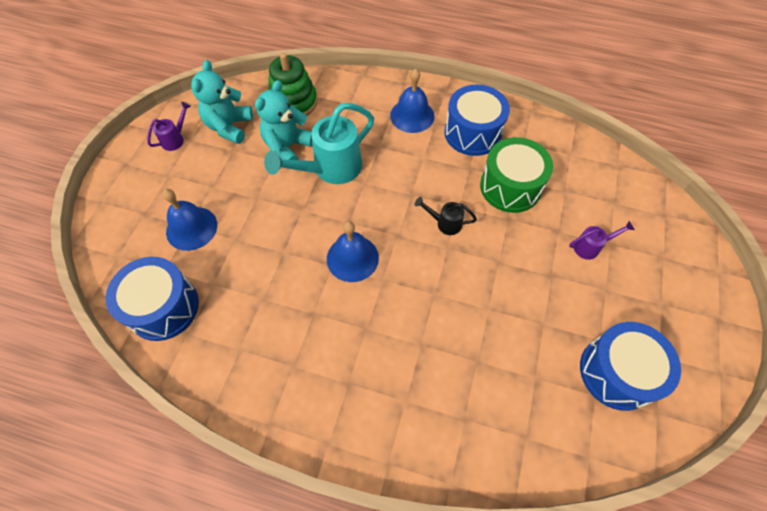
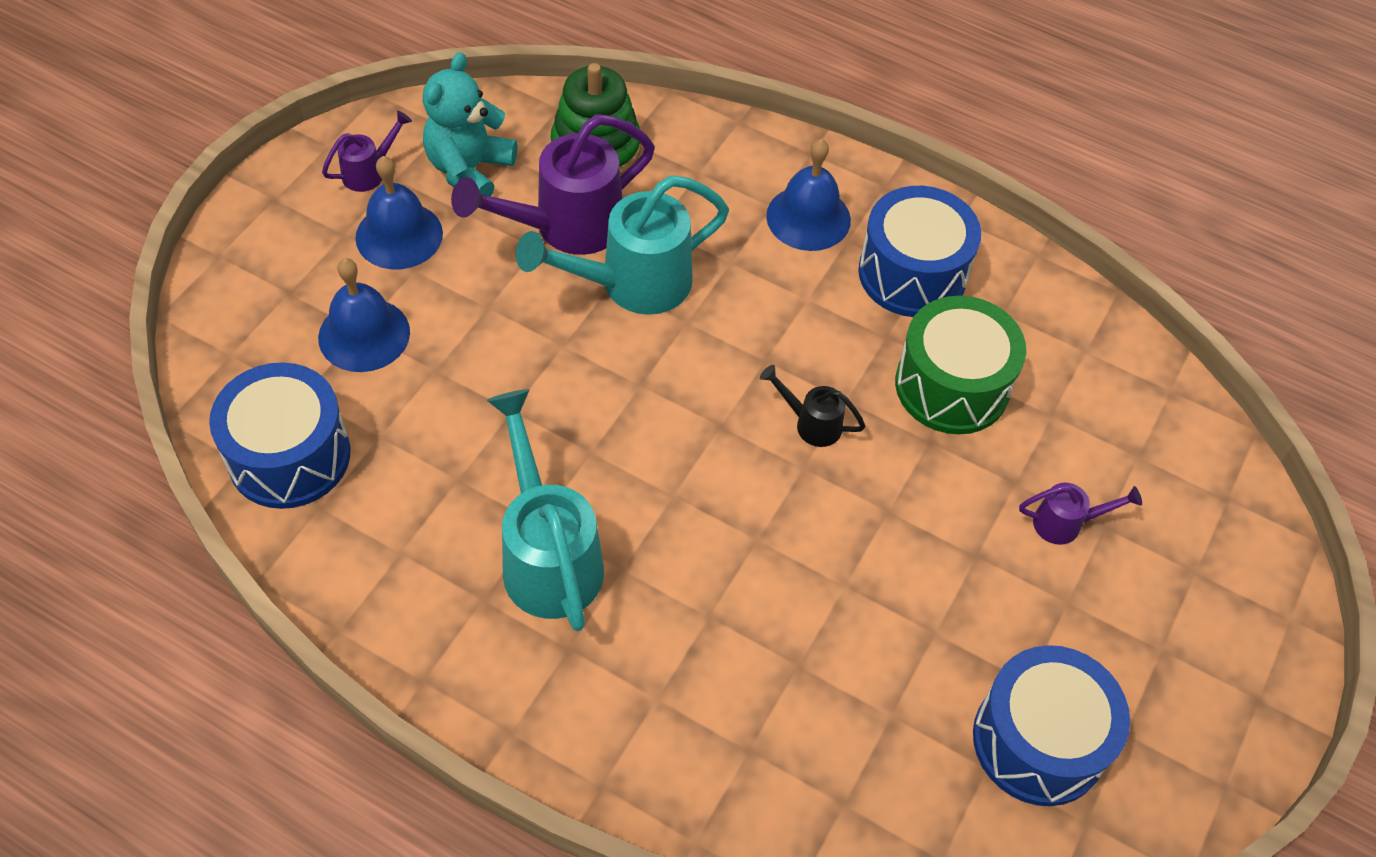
camera: 10 degrees right, 5 degrees down
(287, 147) = (565, 228): turquoise teddy bear -> purple watering can
(323, 330) = (547, 554): none -> turquoise watering can
(352, 258) = (630, 447): blue bell -> blue bell (399, 235)

